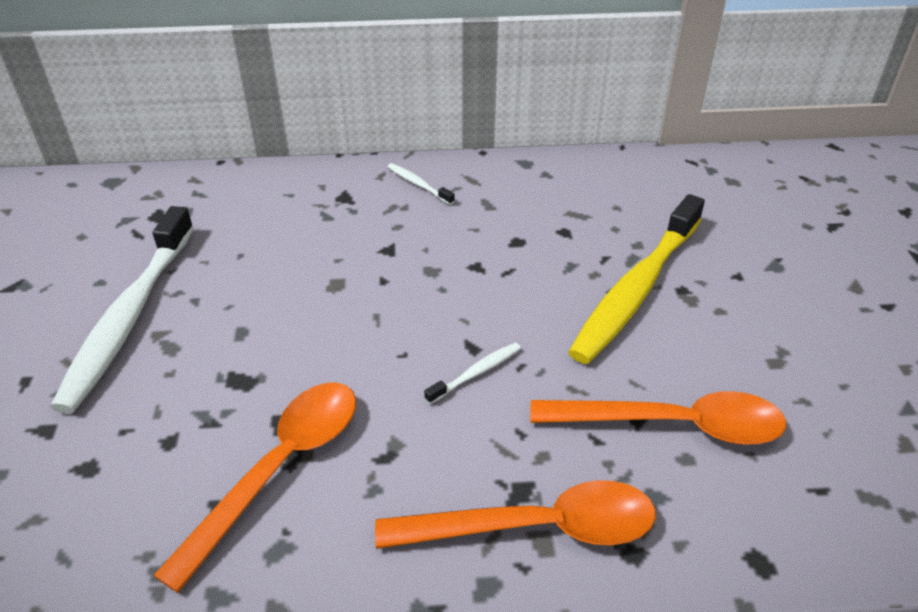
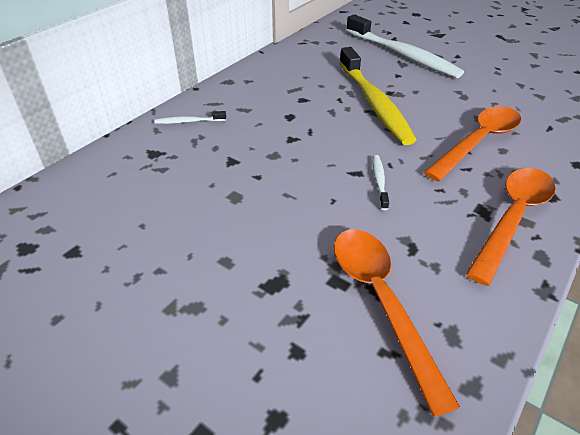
camera: 50 degrees left, 0 degrees up
(129, 317) = (128, 317): white toothbrush -> white toothbrush (402, 55)

